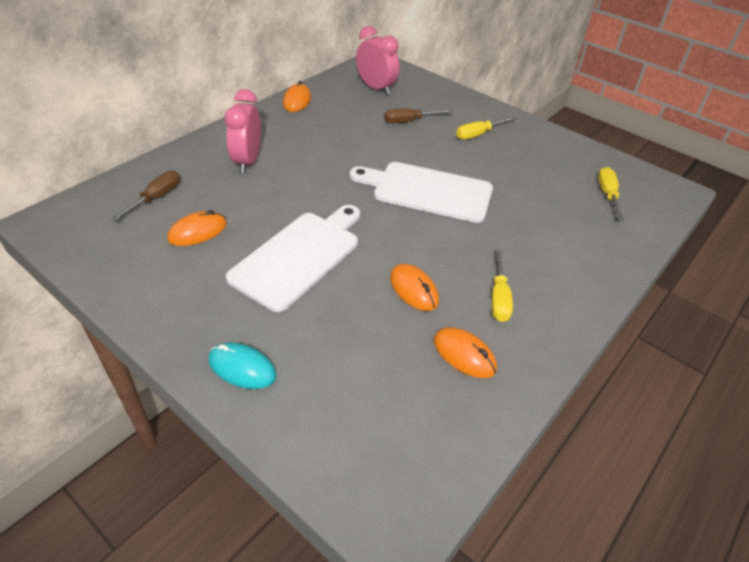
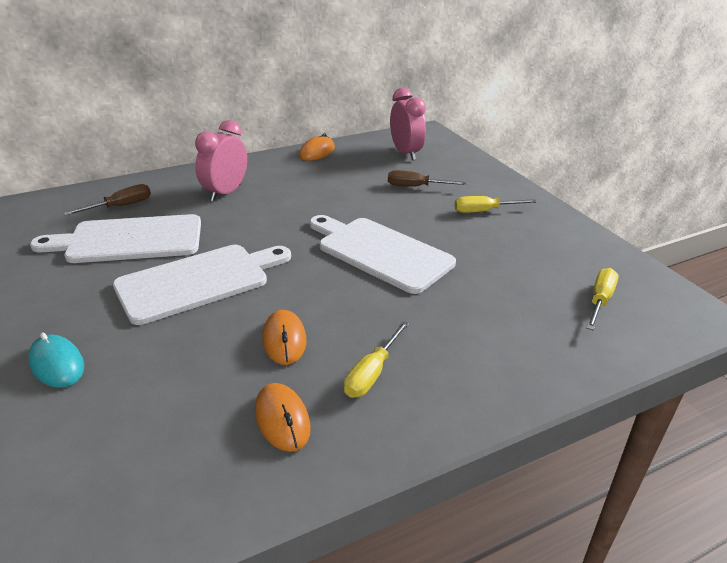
camera: 25 degrees right, 10 degrees down
(197, 231) = (129, 240): orange mouse -> white cutting board

